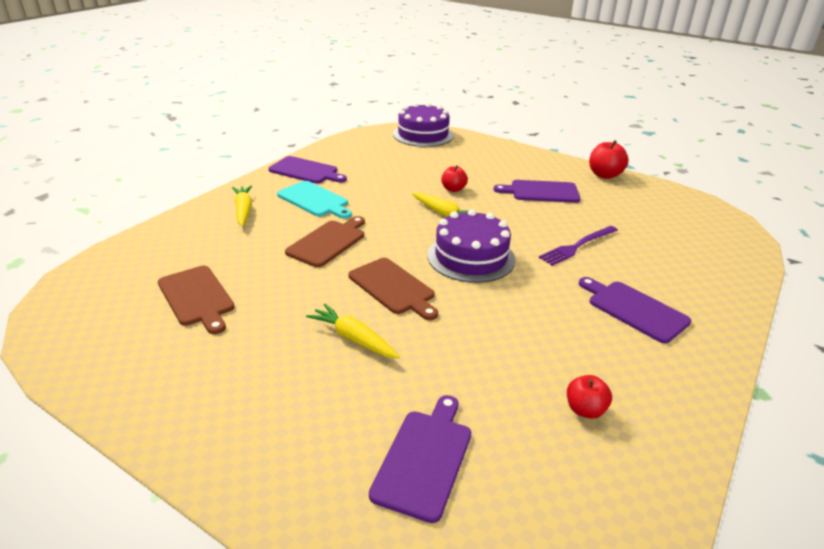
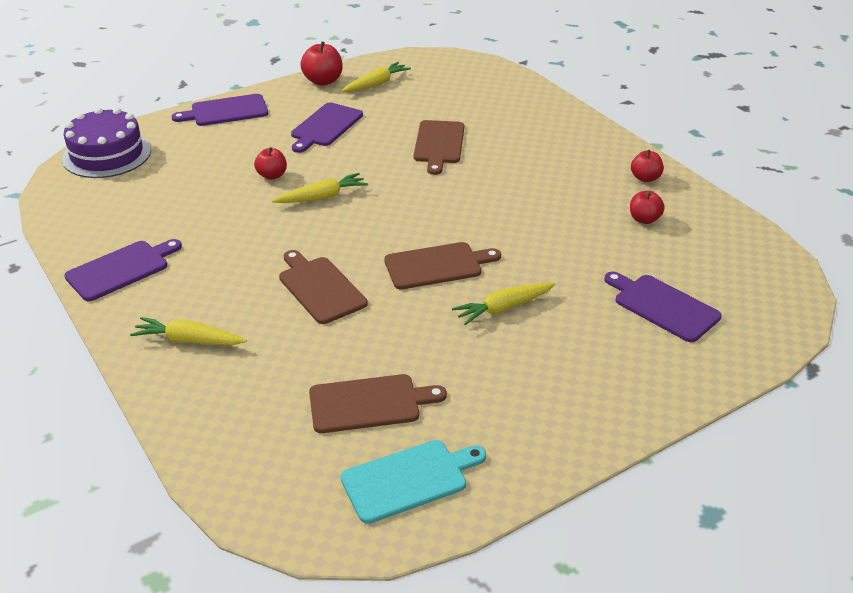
camera: 65 degrees left, 5 degrees up
(314, 200) = (211, 278): turquoise cutting board -> turquoise cutting board (409, 479)
(471, 257) = (416, 206): purple cake -> none
(577, 246) = (439, 144): purple fork -> brown cutting board
(632, 196) = (376, 84): none -> yellow carrot
(634, 309) = (545, 154): purple cutting board -> purple cutting board (226, 111)
(672, 394) = (645, 178): none -> red apple

